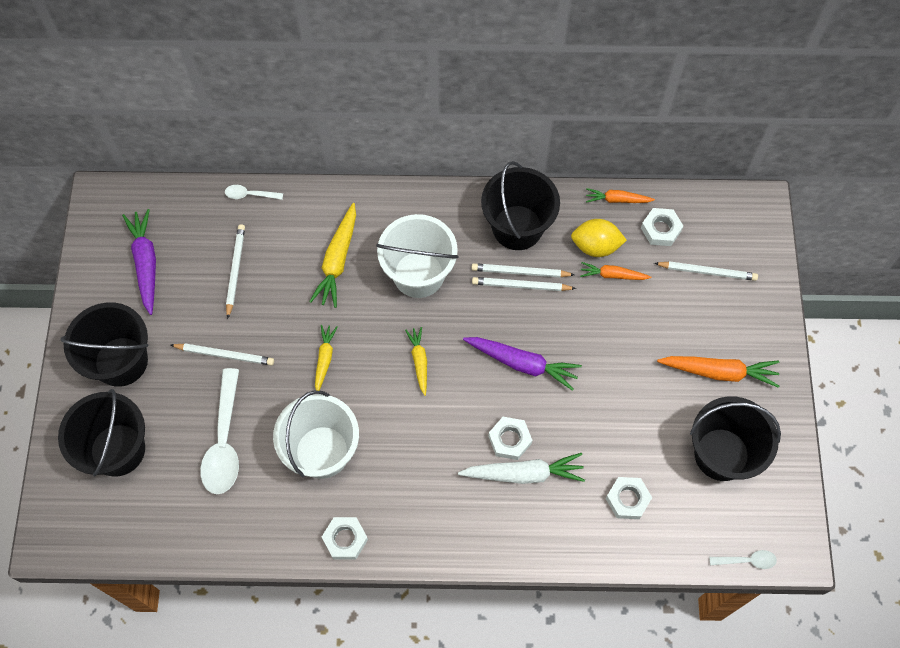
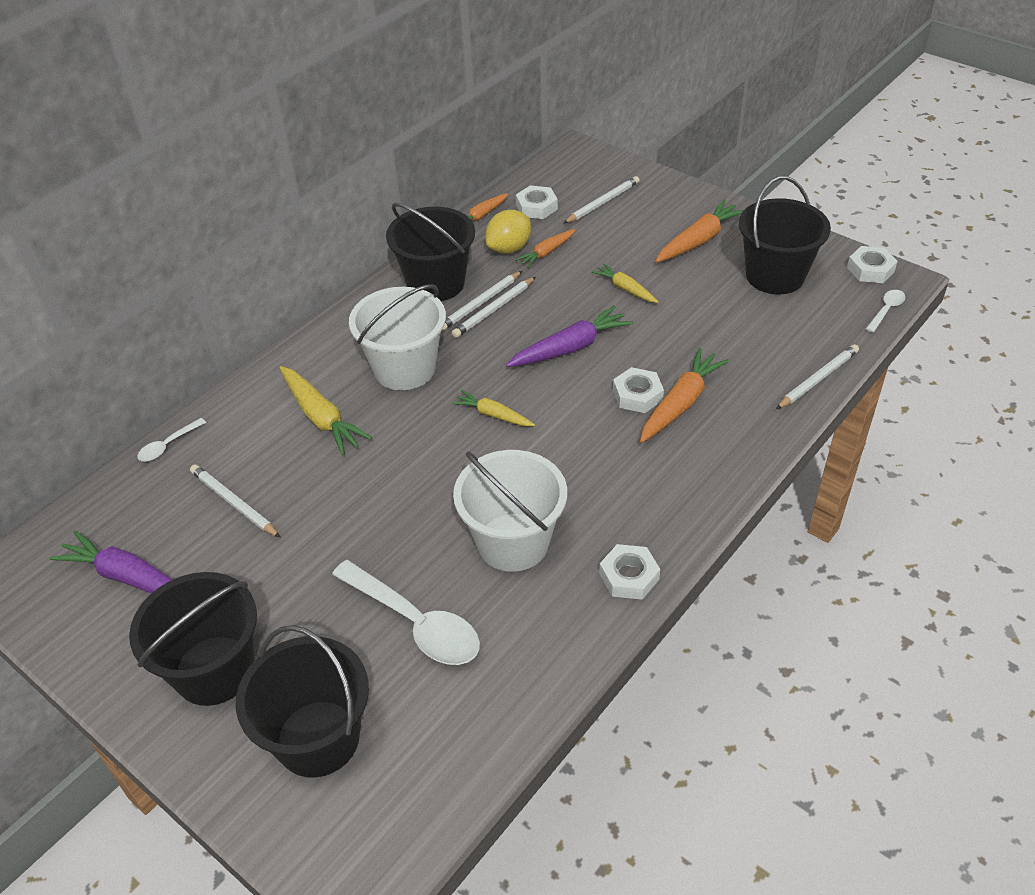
camera: 50 degrees left, 20 degrees down
(224, 355) = (316, 566): white pencil -> white pencil (818, 379)
(324, 359) = (413, 484): yellow carrot -> yellow carrot (625, 289)
(524, 473) = (680, 403): white carrot -> orange carrot
(627, 499) = (767, 350): white nut -> white nut (870, 269)

